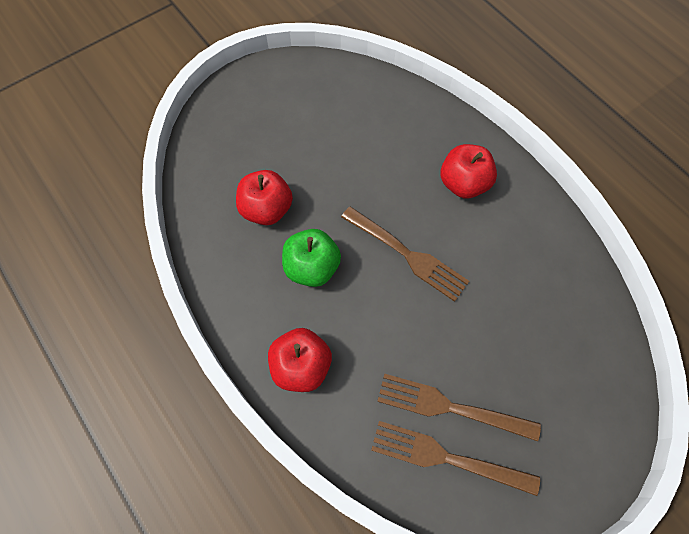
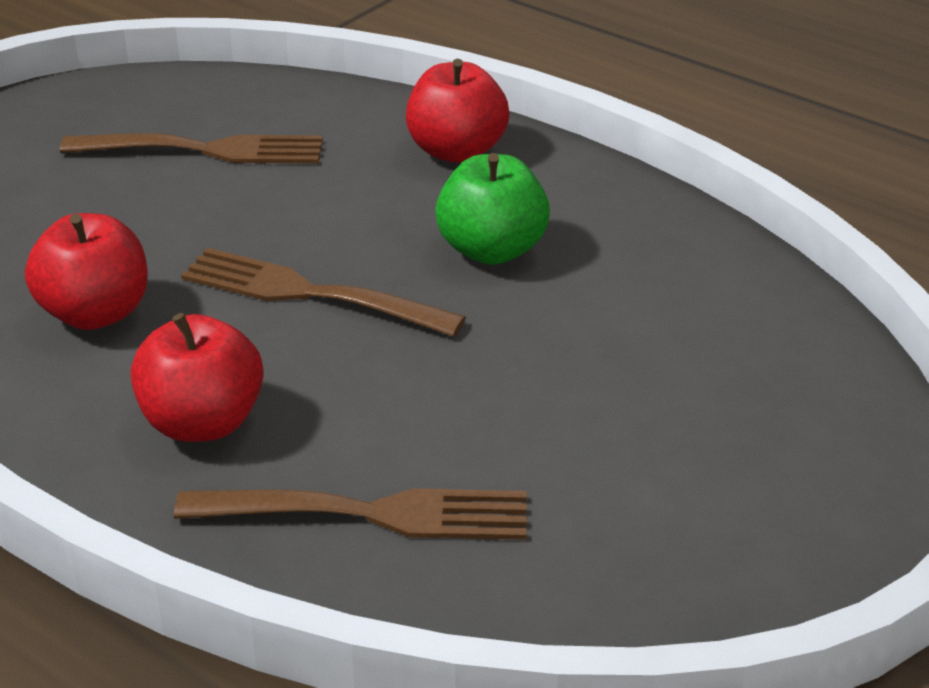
camera: 165 degrees right, 30 degrees down
(267, 209) = (626, 309): red apple -> red apple (96, 313)
(448, 457) = (204, 112): brown fork -> brown fork (366, 514)

